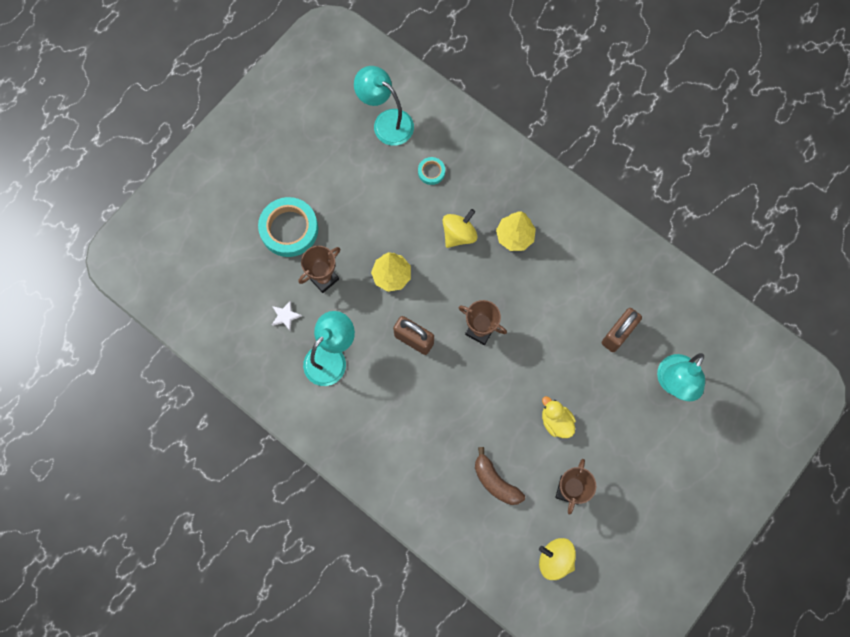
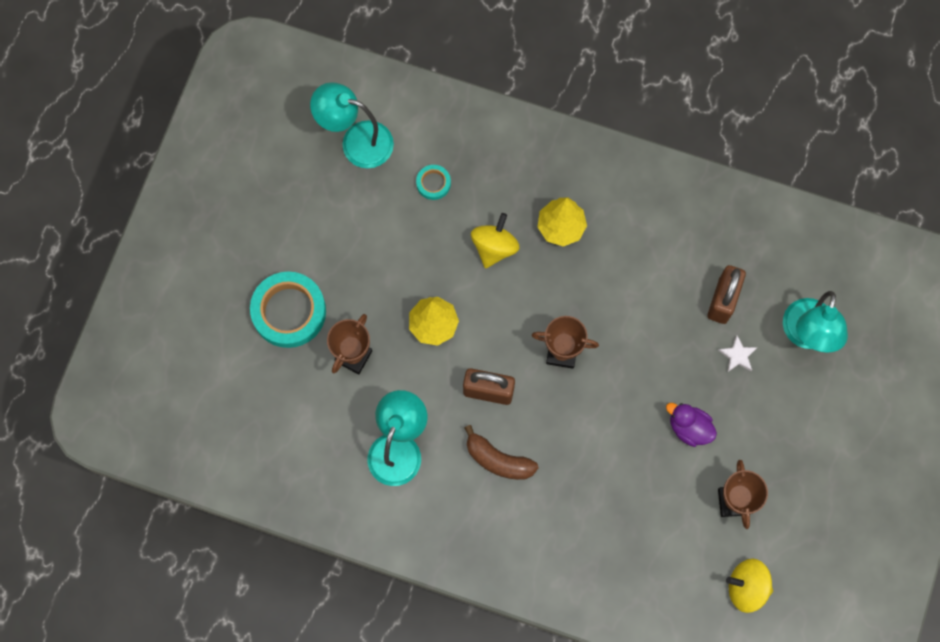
camera: 20 degrees left, 0 degrees up
(285, 316) = (325, 418): white star -> white star (737, 355)
(495, 482) = (646, 523): brown banana -> brown banana (498, 460)
(556, 421) = (689, 428): yellow duck -> purple duck

